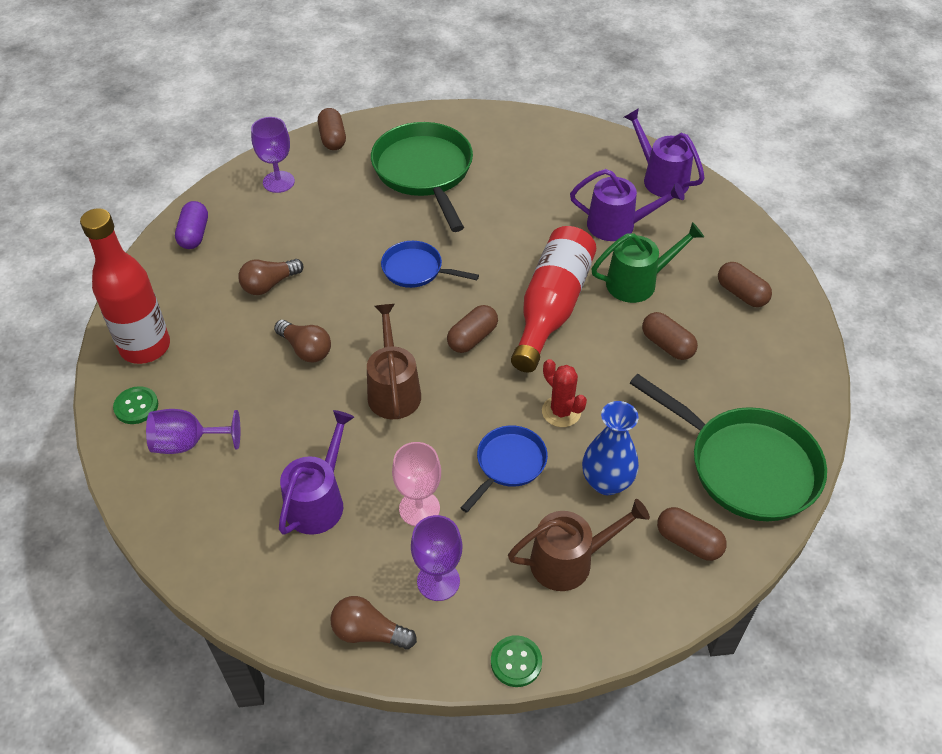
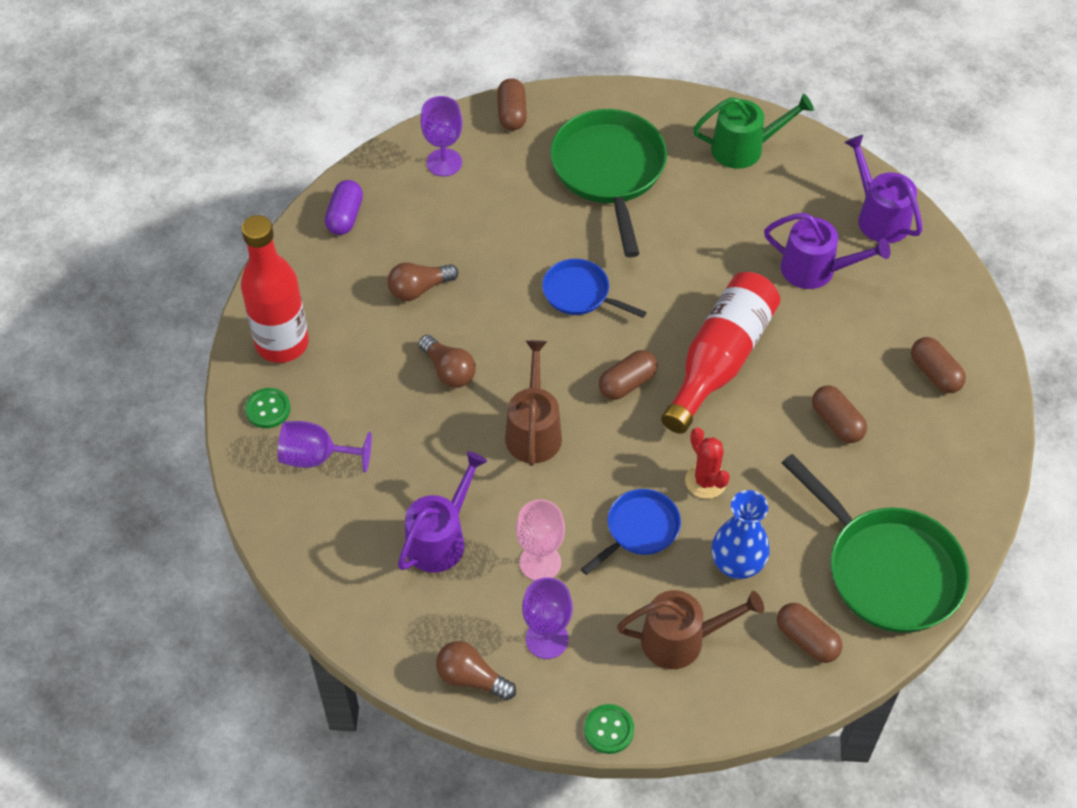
camera: 10 degrees right, 5 degrees up
(637, 282) = (821, 343): green watering can -> green watering can (744, 148)

